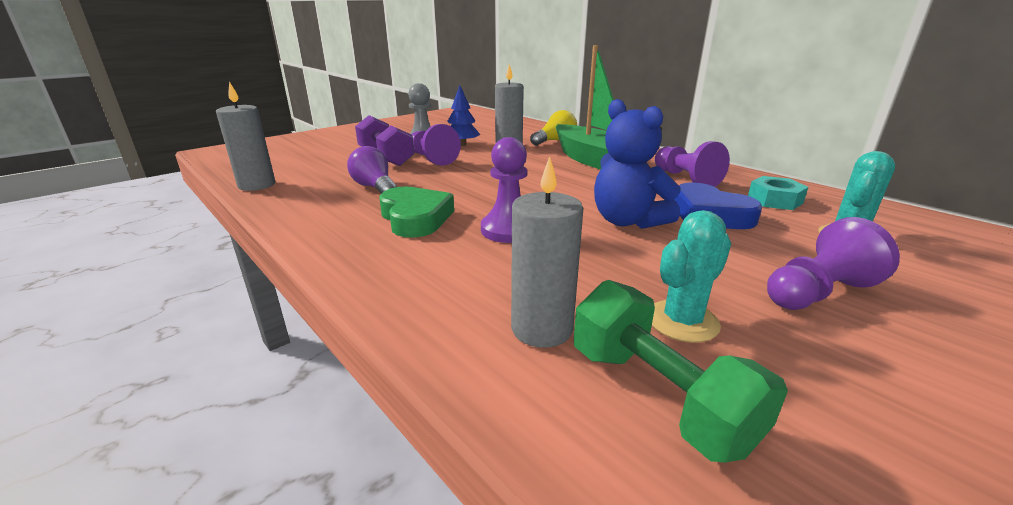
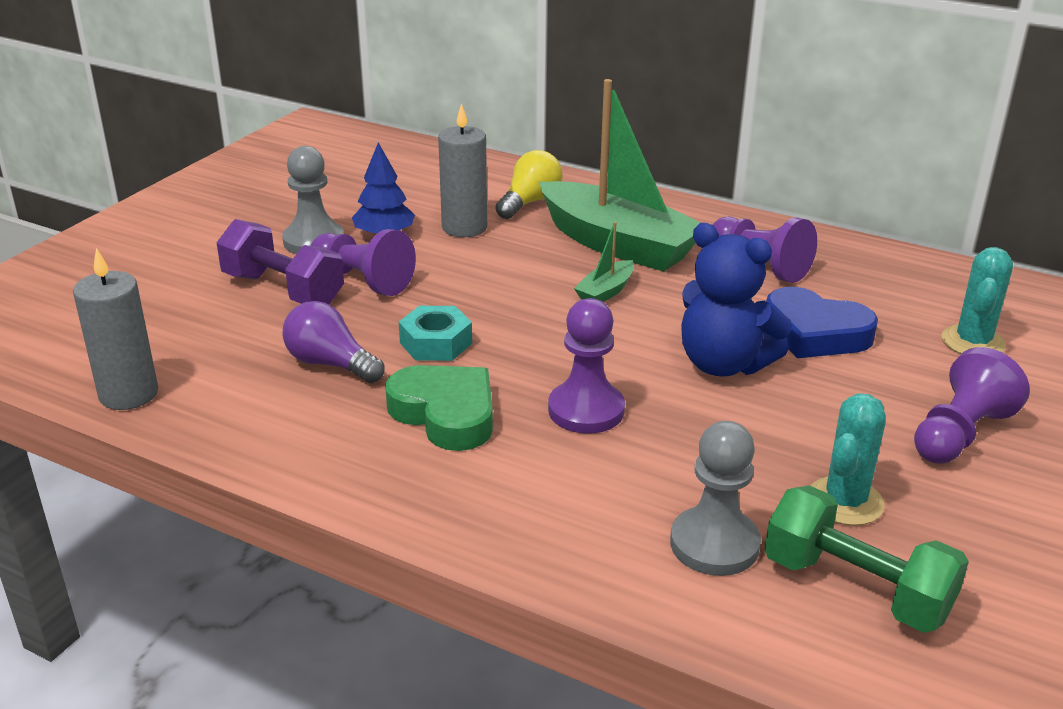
camera: 20 degrees left, 5 degrees up
(542, 328) = (714, 544): grey candle -> grey pawn
(570, 178) = (605, 292): none -> green boat
(774, 200) = (881, 290): turquoise nut -> turquoise nut (436, 343)

